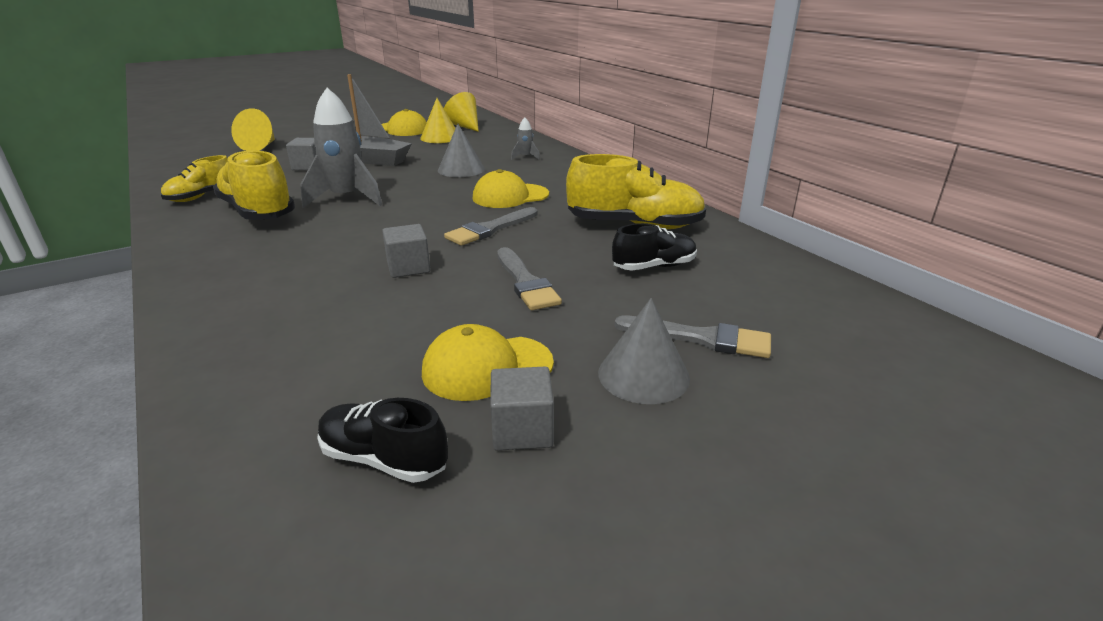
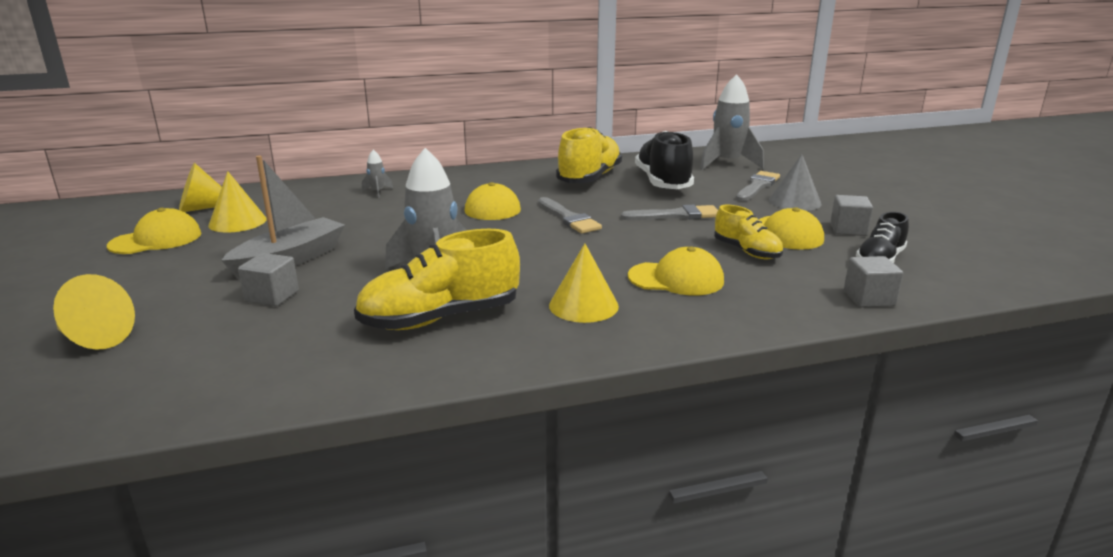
camera: 75 degrees left, 5 degrees down
(202, 196) = (337, 362): yellow shoe -> yellow shoe (746, 251)
(266, 256) = (583, 305): none -> yellow cone
(322, 294) = (676, 279): none -> yellow cap
(408, 267) = (636, 248): grey cube -> grey cube (869, 298)
(461, 169) = (387, 219): grey cone -> none
(654, 267) = (663, 183): black shoe -> black shoe, size x1.71
(802, 309) = (727, 164): none -> grey rocket

